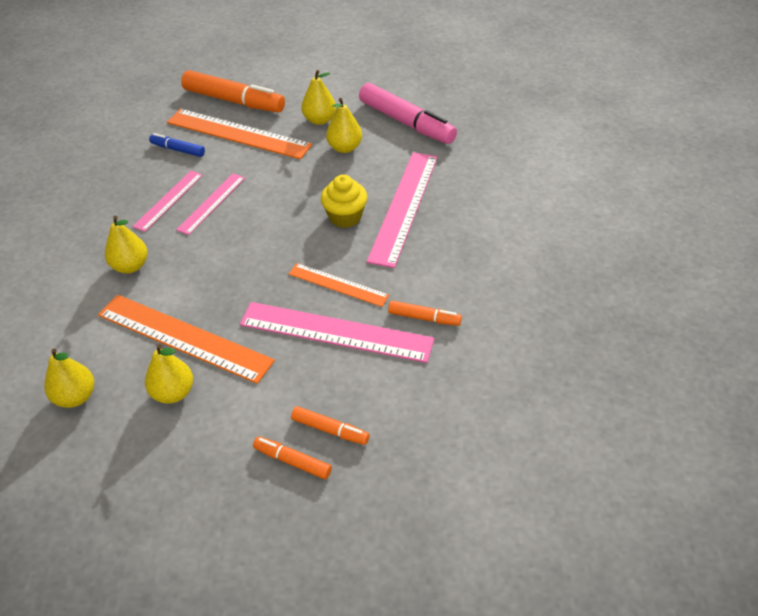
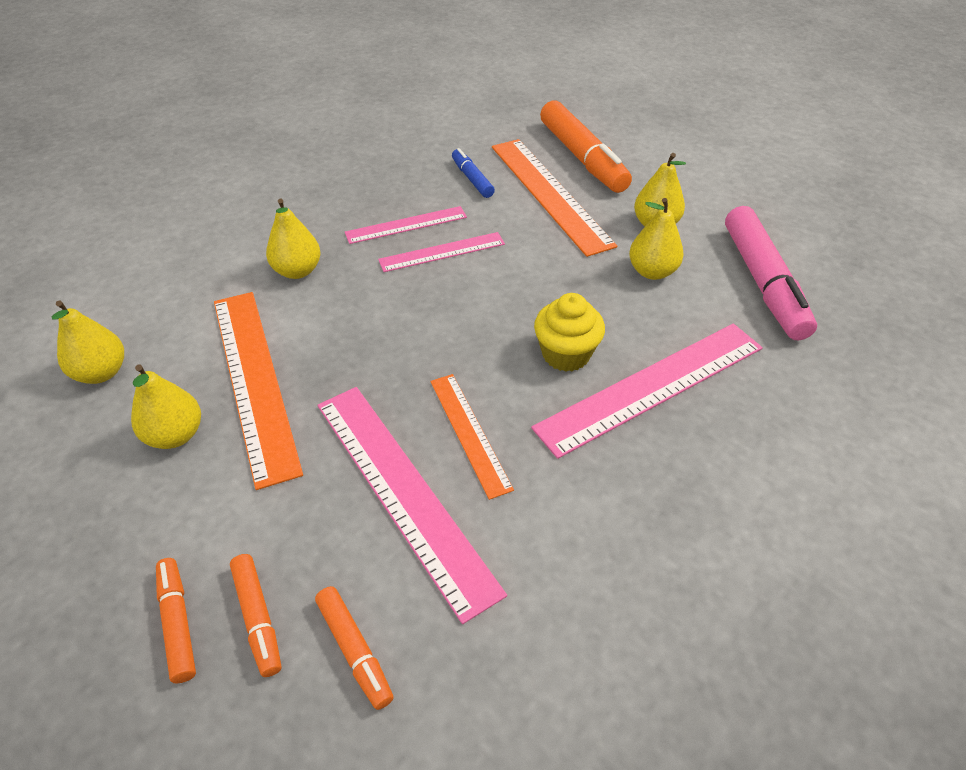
camera: 40 degrees right, 0 degrees up
(424, 318) = (524, 556): orange marker -> orange marker (354, 650)

